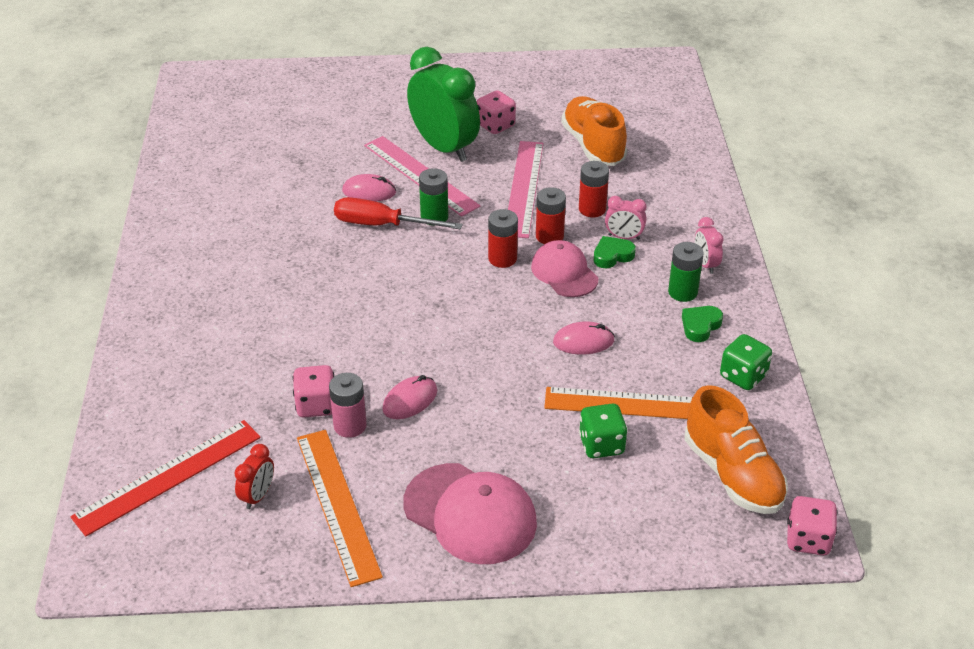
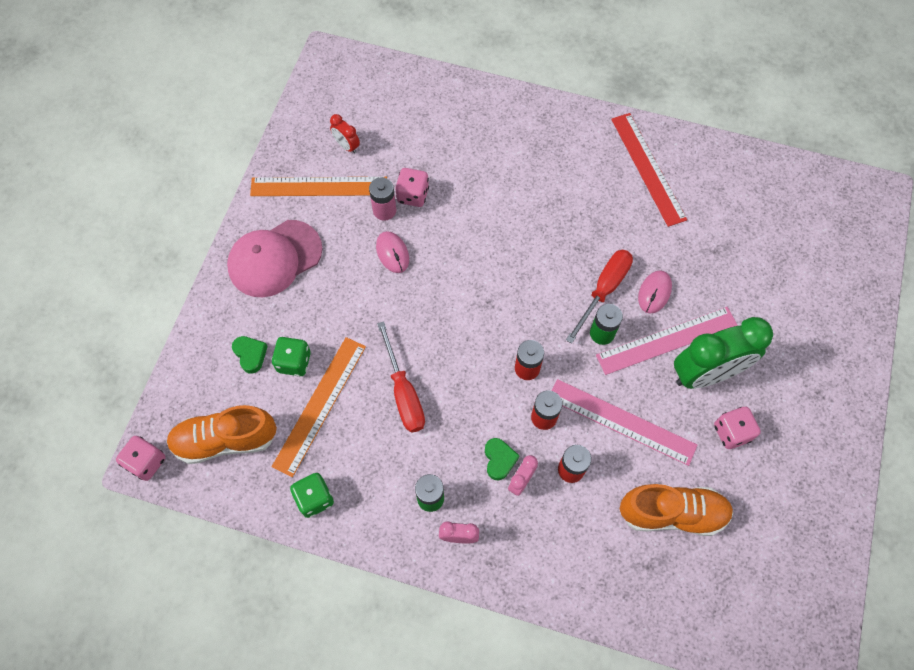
camera: 110 degrees right, 25 degrees up
(168, 476) = (385, 103): red ruler -> red ruler (648, 168)
(564, 272) = (491, 410): pink cap -> none
(583, 341) = (403, 392): pink mouse -> red screwdriver
(700, 326) = (384, 492): green heart -> green heart (250, 355)

